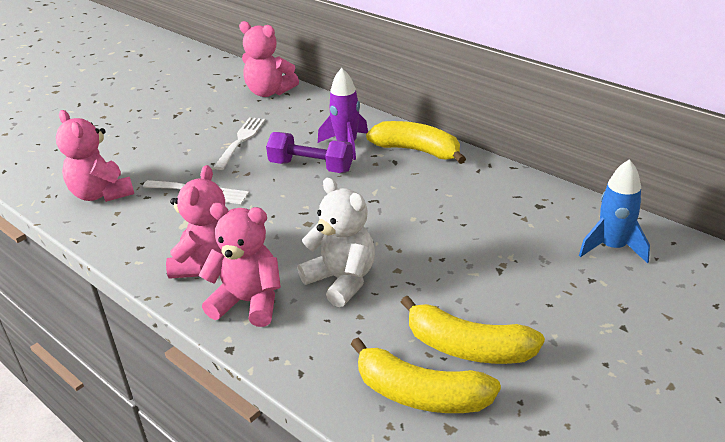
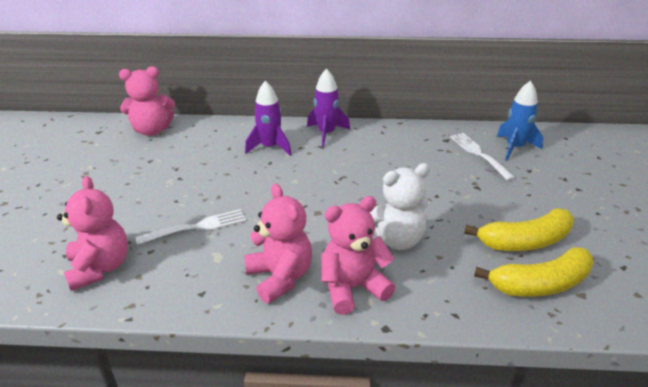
camera: 40 degrees left, 0 degrees up
(102, 194) = (100, 268): pink teddy bear -> pink teddy bear turned 120 degrees counterclockwise
(241, 141) = (178, 175): white fork -> white fork (479, 154)
(311, 167) = (264, 172): purple dumbbell -> none
(341, 280) = (395, 239): white teddy bear -> white teddy bear turned 150 degrees clockwise
(417, 151) = (326, 134): yellow banana -> purple rocket

